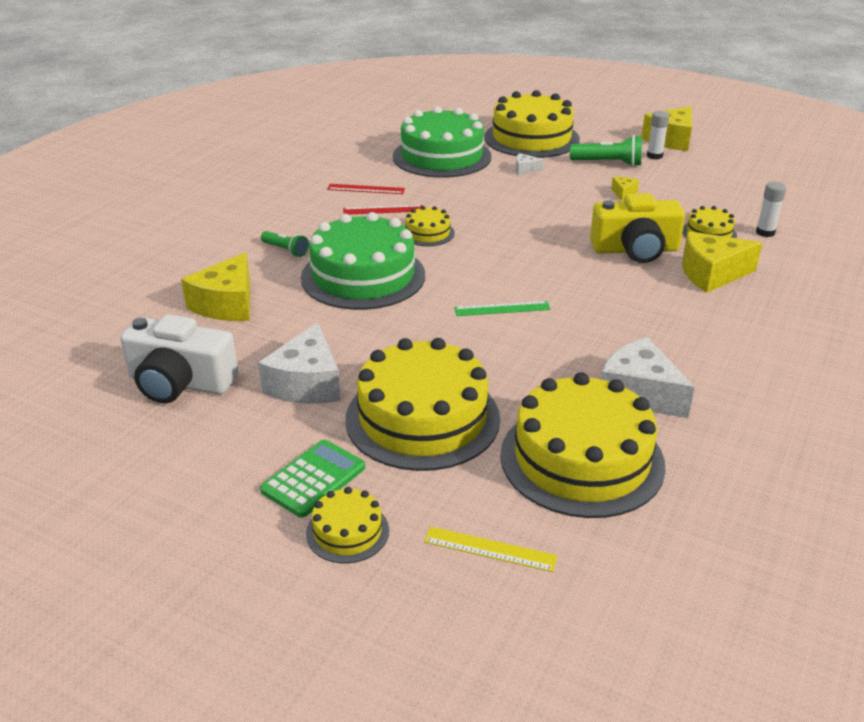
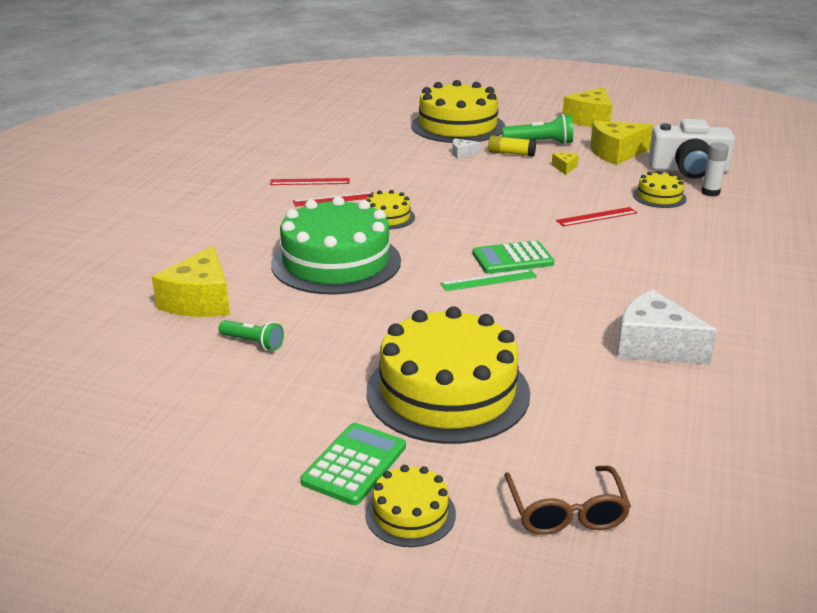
camera: 10 degrees left, 5 degrees down
(180, 383) = (174, 383): white camera -> white camera (688, 170)
(286, 250) = (246, 244): green flashlight -> green flashlight (253, 343)
(307, 384) = (313, 370): white cheese -> none
(442, 156) = (375, 147): green cake -> none
(490, 549) = (566, 512): yellow ruler -> brown glasses
(533, 288) = (512, 258): none -> green calculator
(574, 173) = (511, 154): none -> yellow glue stick
(582, 459) = (624, 413): yellow cake -> none
(635, 250) = (596, 217): yellow camera -> red ruler
(654, 156) = (580, 134): white glue stick -> none
(711, 274) = (676, 232): yellow cheese -> yellow cheese (616, 153)

